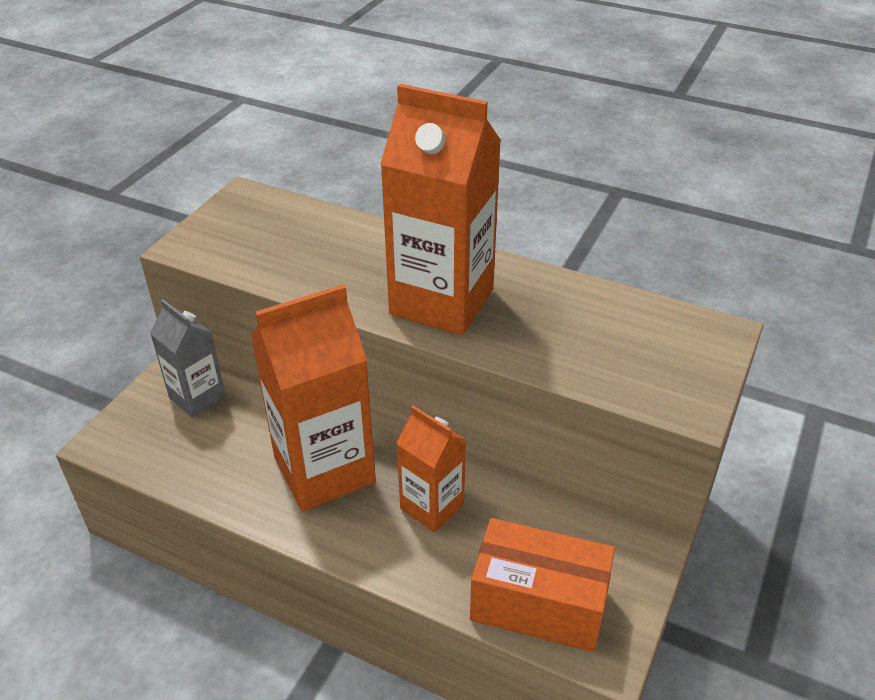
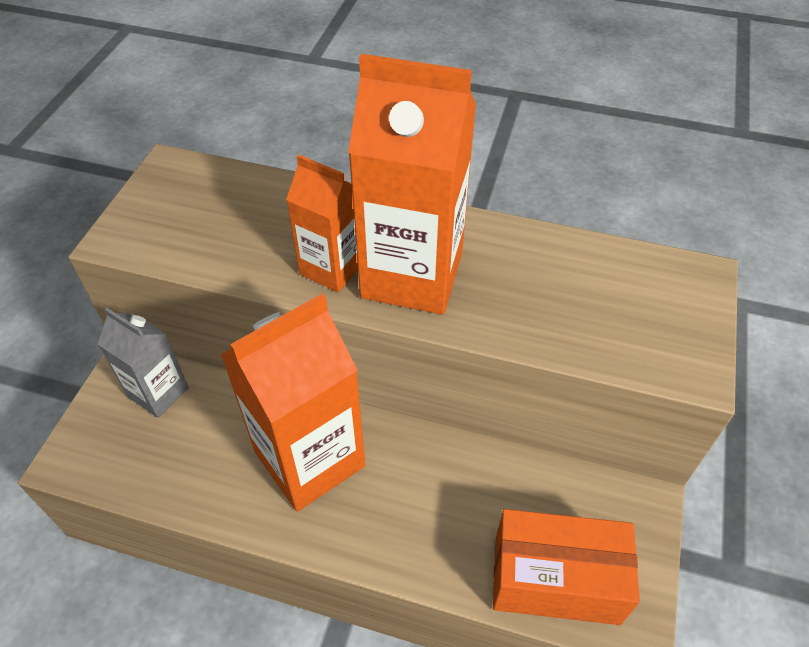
camera: 10 degrees left, 10 degrees up
(432, 506) = (427, 484): orange carton -> orange carton (332, 268)

